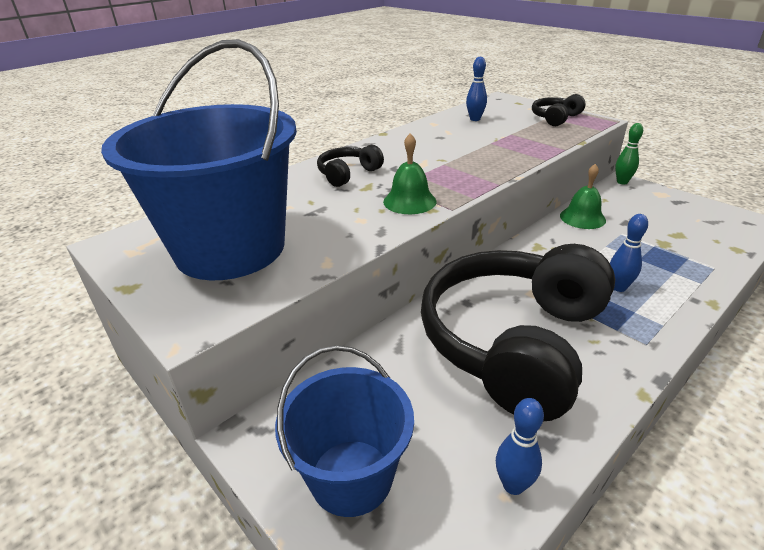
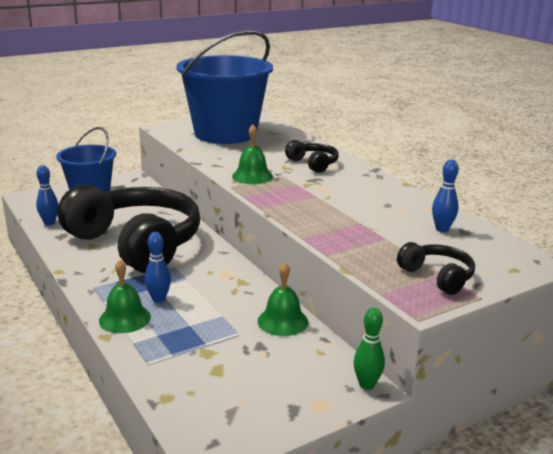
camera: 100 degrees right, 10 degrees down
(673, 299) = (125, 318): none -> green bell

